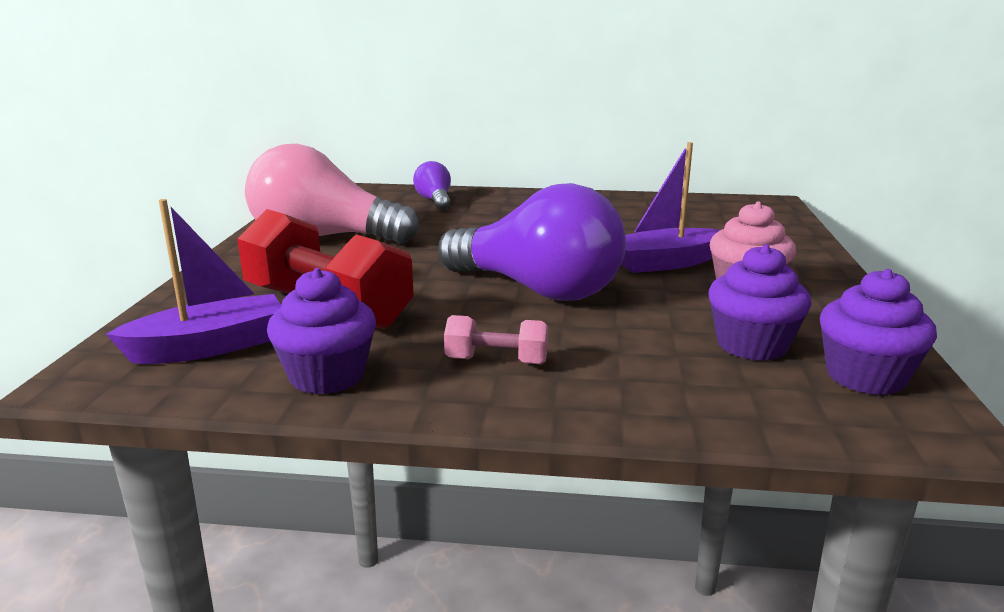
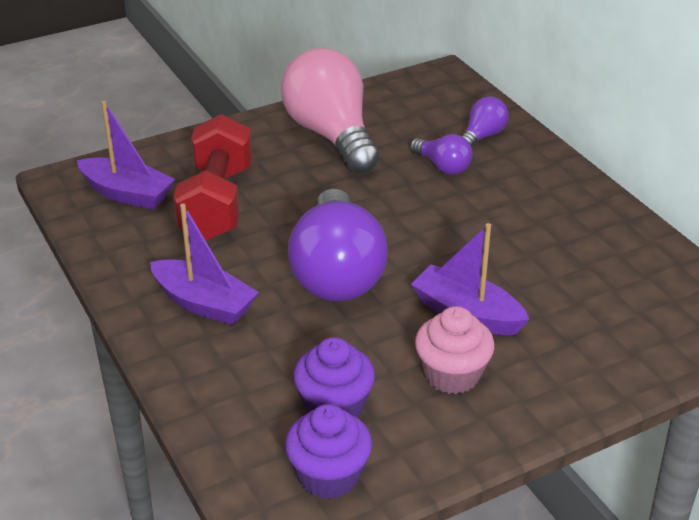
camera: 55 degrees right, 15 degrees up
(327, 376) = (130, 252): purple cupcake -> none
(450, 219) = (442, 166): none -> purple light bulb
(496, 361) = (204, 303): pink dumbbell -> purple boat

